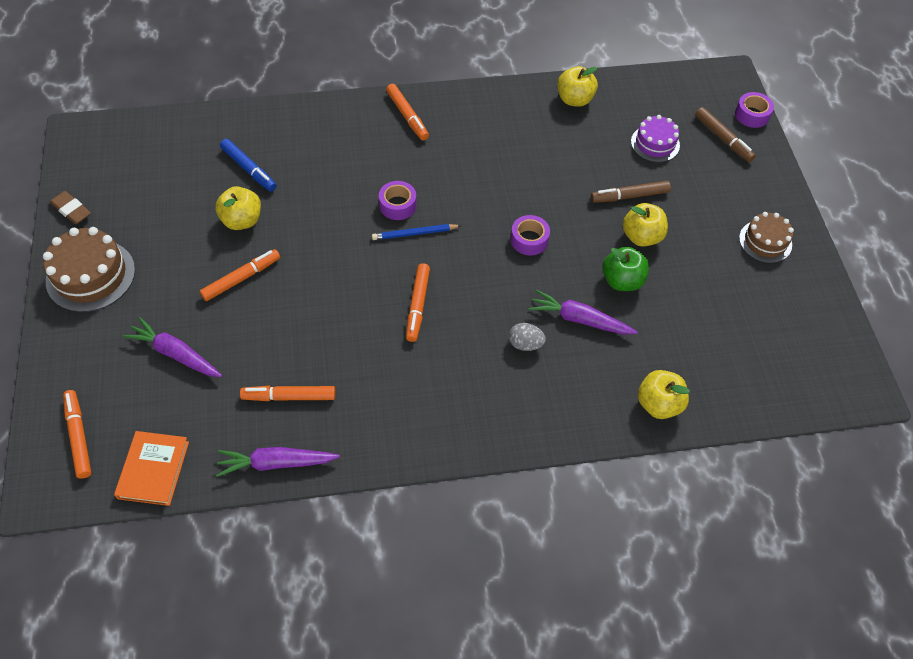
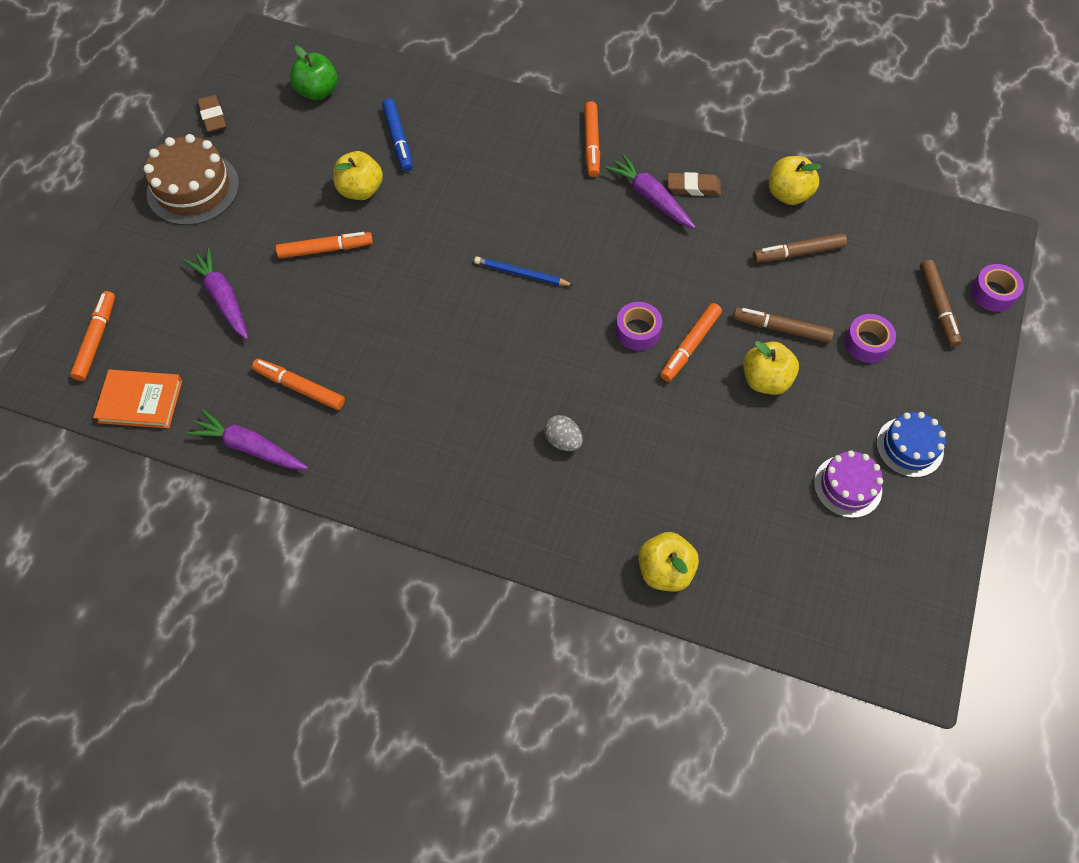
camera: 30 degrees right, 5 degrees up
(153, 470) = (140, 401): orange book -> orange book turned 60 degrees clockwise
(398, 205) = (522, 236): purple tape -> purple tape (867, 343)
(417, 305) = (478, 351): orange marker -> orange marker (690, 346)
(504, 120) = (693, 187): none -> brown eraser
(579, 319) = (637, 440): purple carrot -> purple carrot (650, 197)
(607, 138) = (798, 253): none -> brown marker
(622, 281) = (711, 419): green apple -> green apple (317, 92)
(655, 143) = (850, 281): purple cake -> purple cake (847, 486)
(765, 241) = (909, 447): brown cake -> blue cake

